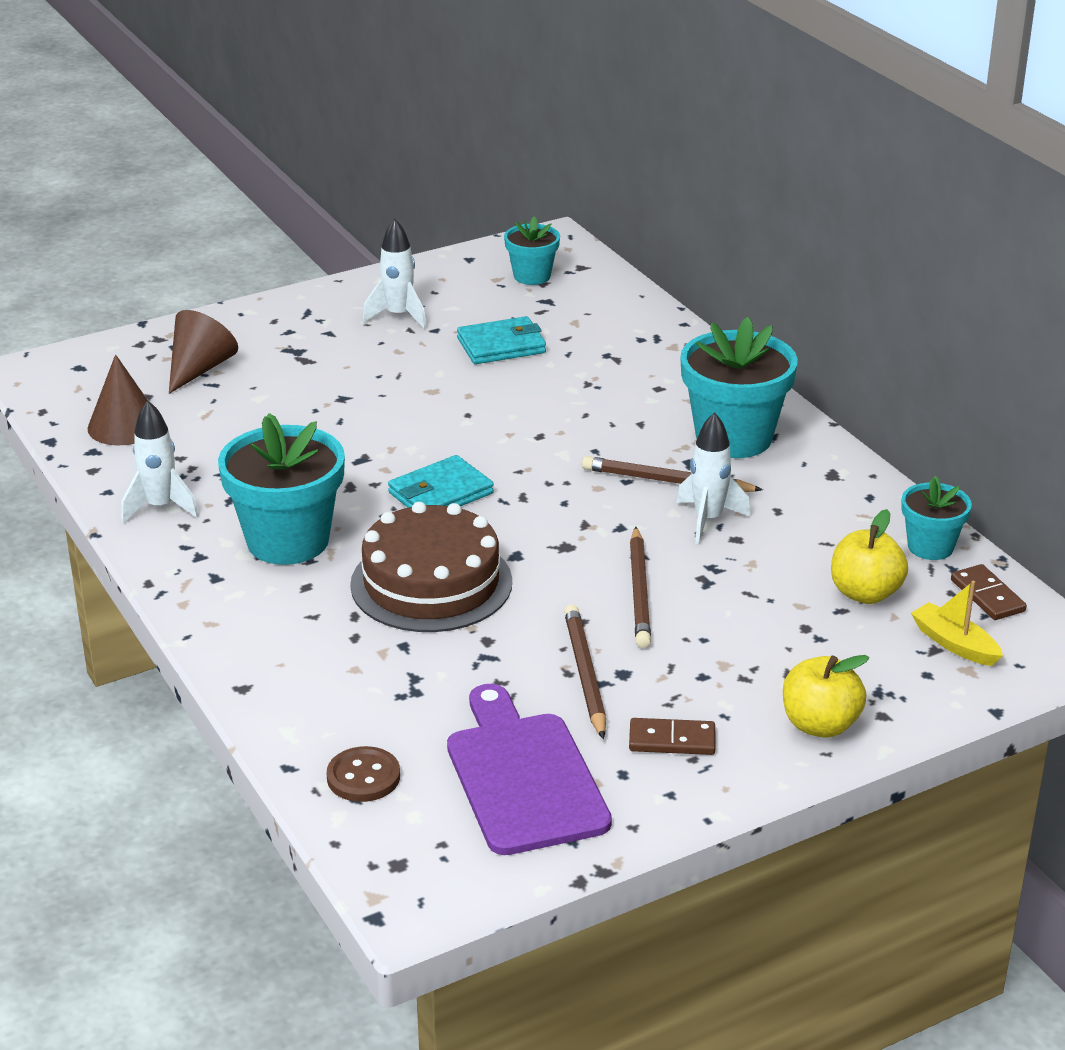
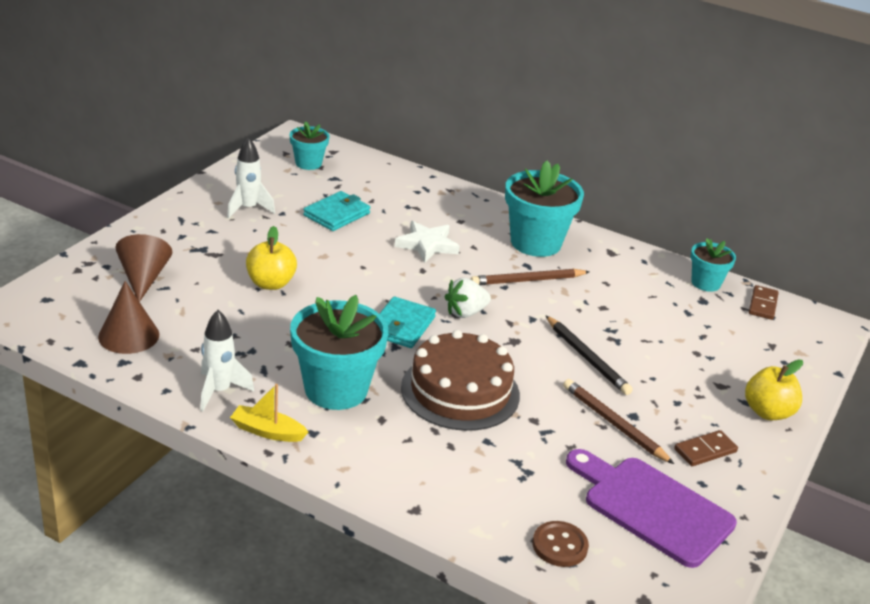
camera: 35 degrees left, 0 degrees up
(538, 498) = (465, 313): none -> white strawberry
(579, 407) = (427, 245): none -> white star
(639, 591) = (587, 358): brown pencil -> black pencil
(708, 520) = (576, 299): white rocket -> none
(865, 593) = (704, 321): yellow apple -> yellow apple (271, 283)
(954, 644) = (778, 339): yellow boat -> yellow boat (267, 431)
(987, 596) = (762, 304): brown domino -> brown domino turned 75 degrees clockwise

